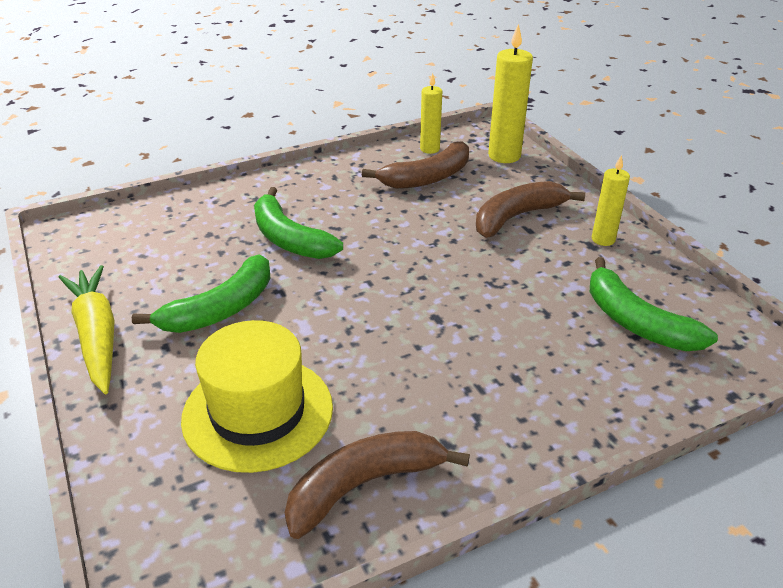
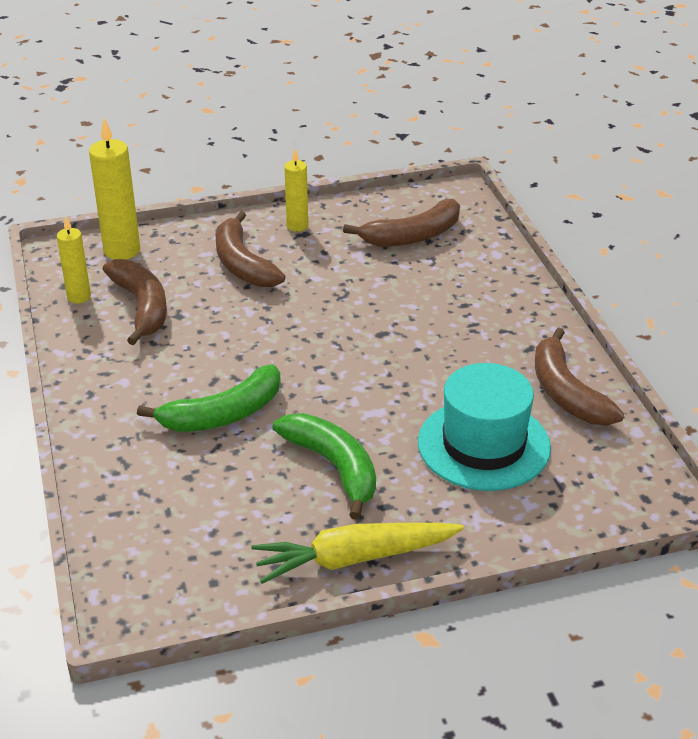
camera: 80 degrees left, 0 degrees up
(258, 412) = (483, 445): yellow hat -> turquoise hat
(636, 322) = (412, 236): green banana -> brown banana

